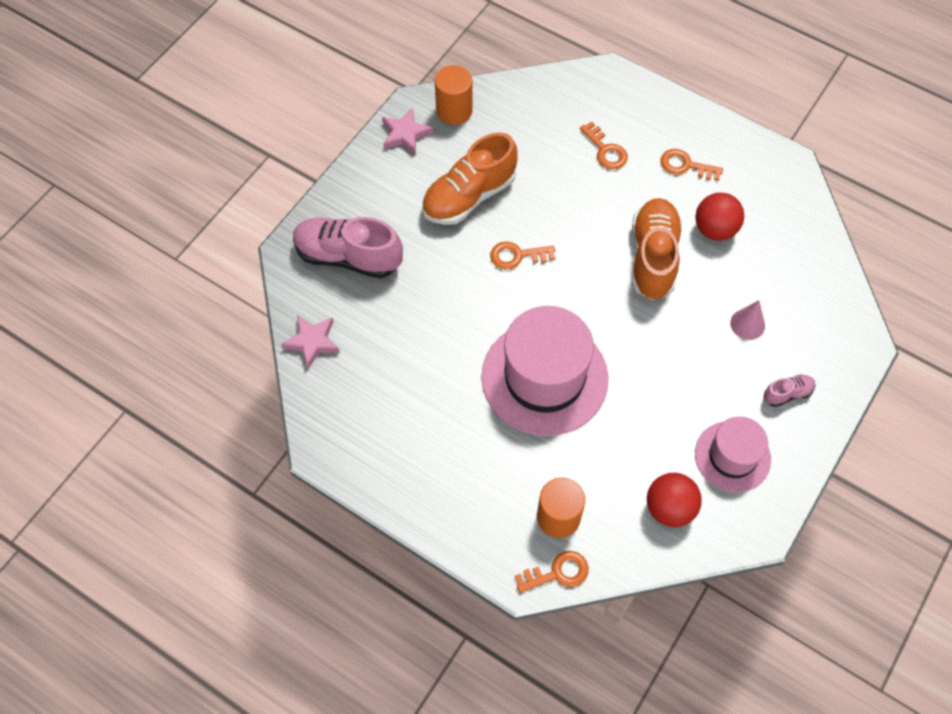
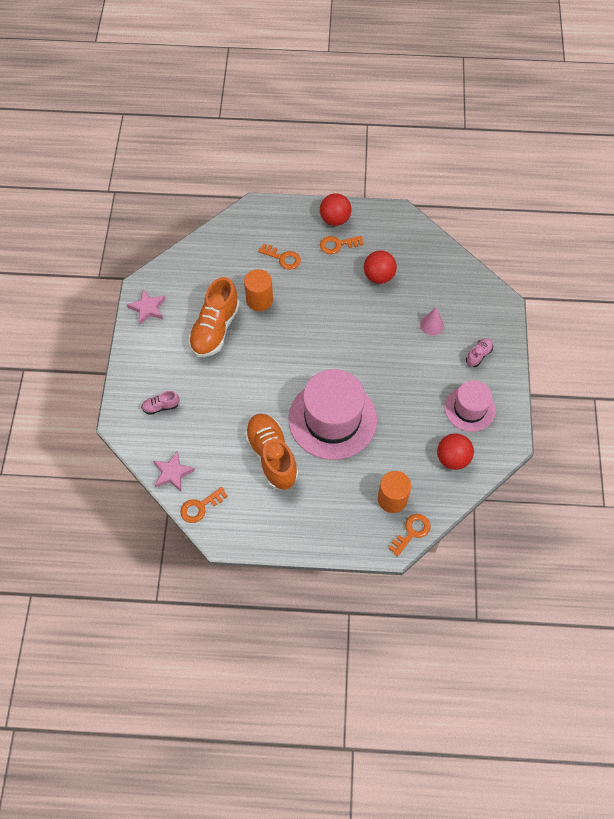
camera: 30 degrees left, 0 degrees up
(348, 257) = (161, 406): pink shoe -> pink shoe, size x0.46
(454, 110) = (170, 277): orange cylinder -> orange cylinder (259, 300)
(517, 256) = (269, 352): orange key -> orange key (200, 507)
(653, 257) = (352, 312): orange shoe -> orange shoe (271, 456)
(701, 133) = (335, 219): none -> red ball

